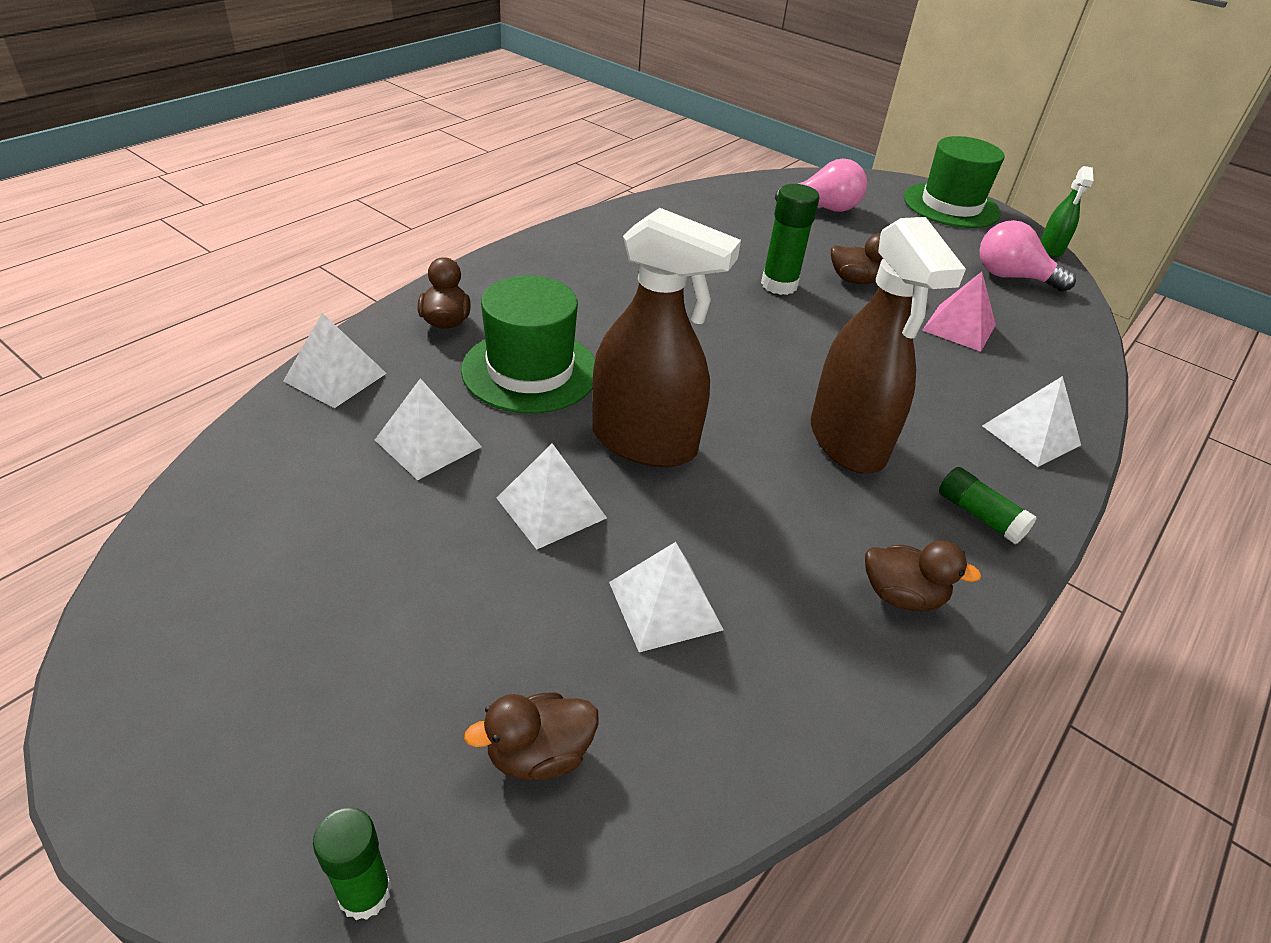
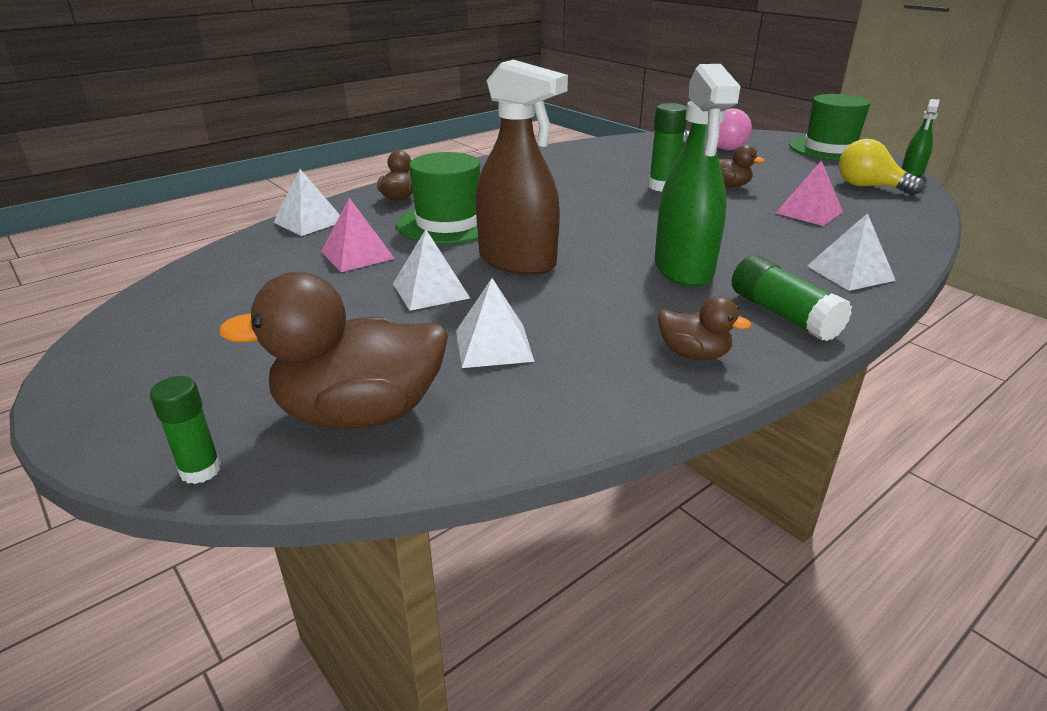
camera: 15 degrees right, 10 degrees down
(428, 443) = (357, 255): white pyramid -> pink pyramid
(539, 754) = (360, 413): brown duck -> brown duck, size x2.01
(847, 441) = (683, 269): brown spray bottle -> green spray bottle
(979, 515) = (783, 314): green glue stick -> green glue stick, size x1.52
(1012, 277) = (869, 187): pink light bulb -> yellow light bulb

